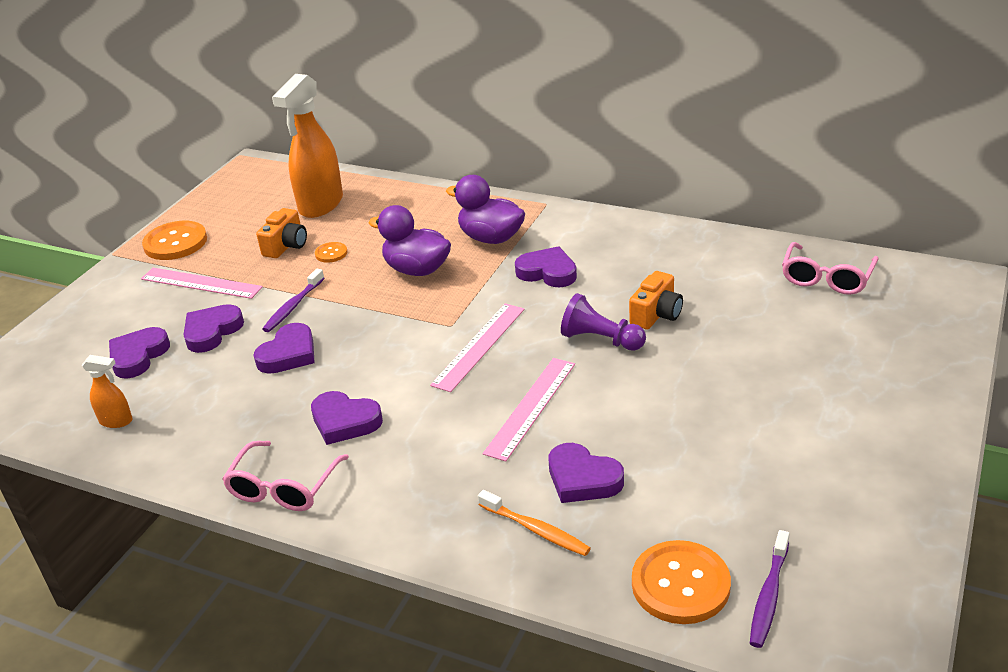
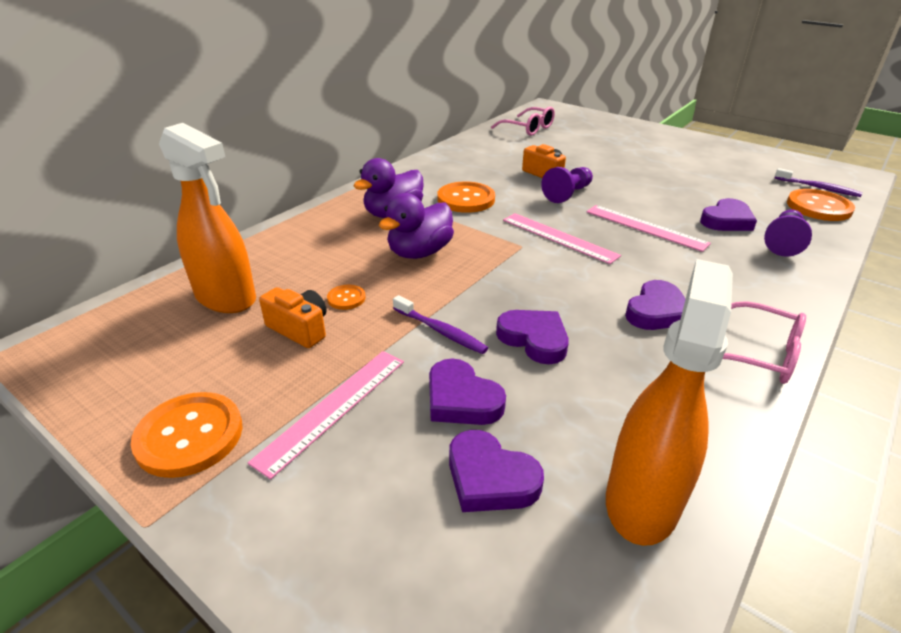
camera: 80 degrees left, 0 degrees up
(116, 421) = (642, 500): orange spray bottle -> orange spray bottle, size x2.17
(535, 529) = (783, 242): orange toothbrush -> purple pawn
(547, 272) = (466, 199): purple heart -> orange button

